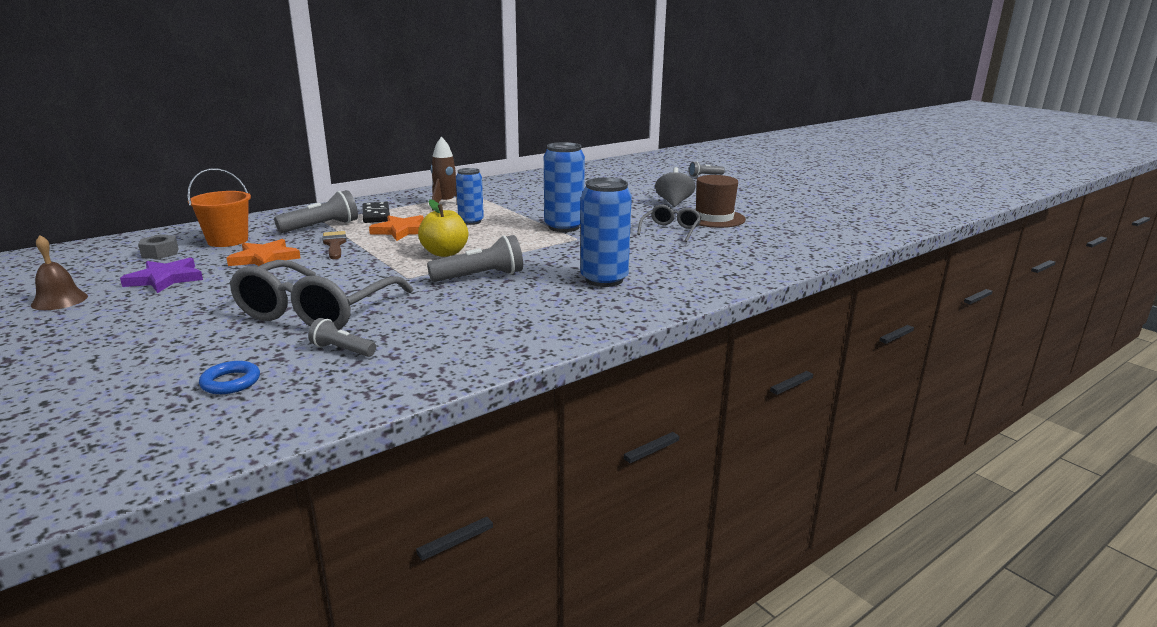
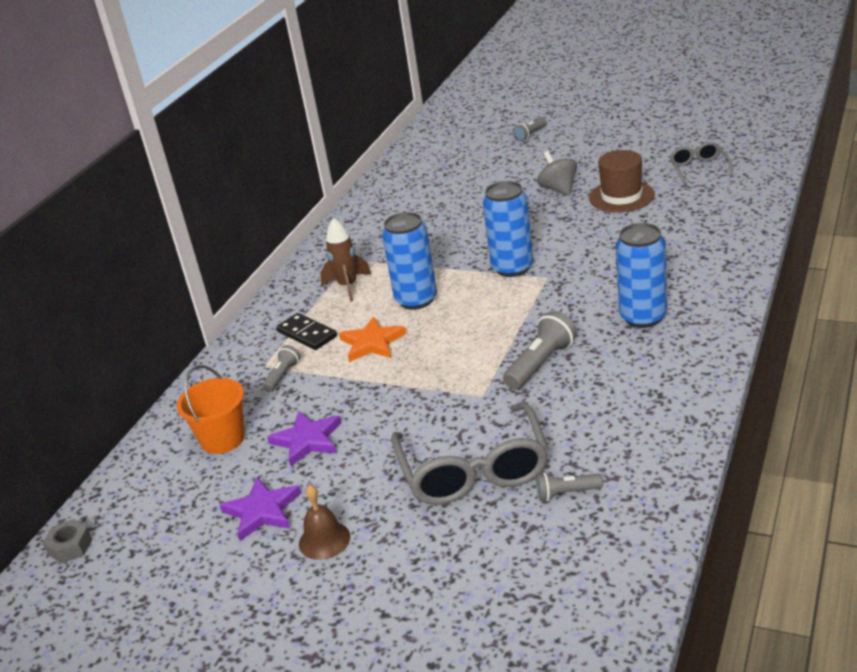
camera: 25 degrees left, 10 degrees up
(59, 300) = (213, 585): brown bell -> brown bell (324, 540)
(160, 253) = (186, 488): grey nut -> grey nut (70, 547)
(230, 382) = (538, 566): blue ring -> none
(265, 258) = (307, 440): orange star -> purple star
(321, 227) = (282, 375): grey flashlight -> grey flashlight, size x0.59
(334, 244) = (340, 391): brown brush -> none
(445, 253) = (462, 351): yellow apple -> none
(471, 221) = (416, 300): blue can -> blue can, size x1.54
(670, 230) = (608, 230): grey glasses -> grey glasses (699, 169)

